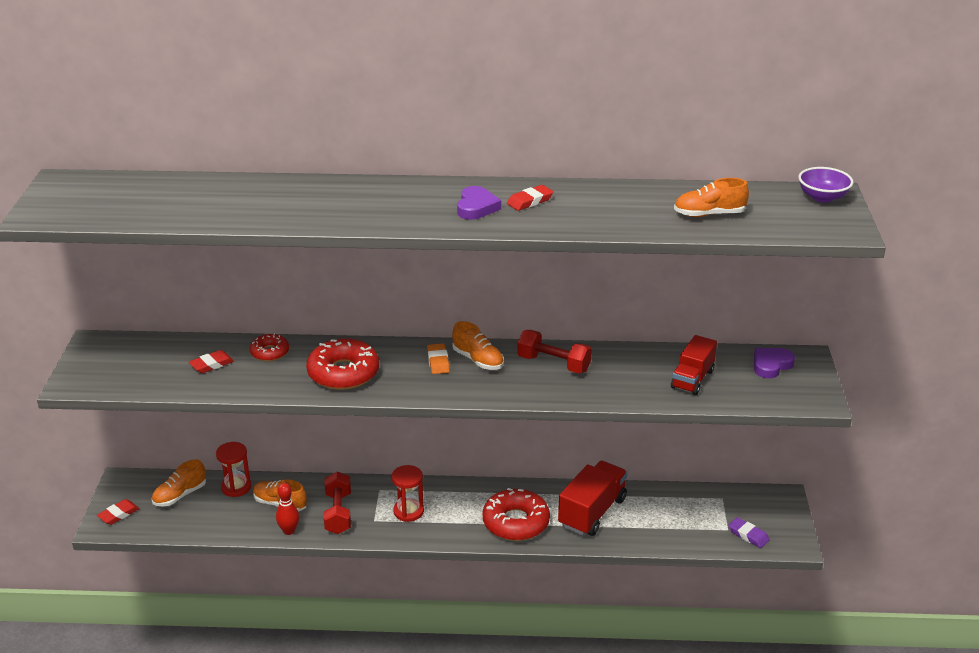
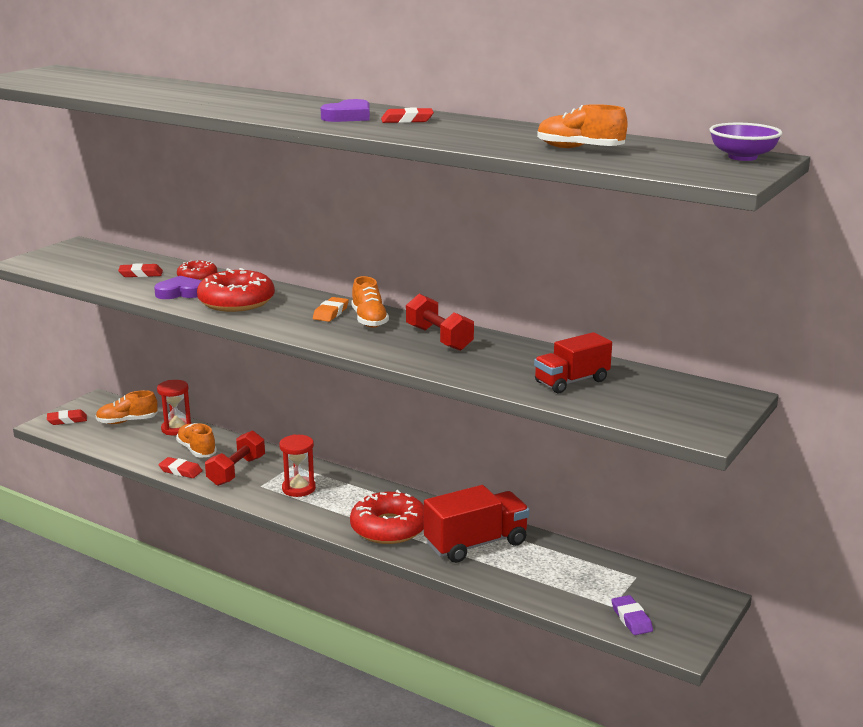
camera: 30 degrees right, 10 degrees down
(289, 531) = (180, 471): red bowling pin -> red eraser
(771, 365) = (681, 392): purple heart -> purple heart (180, 292)

